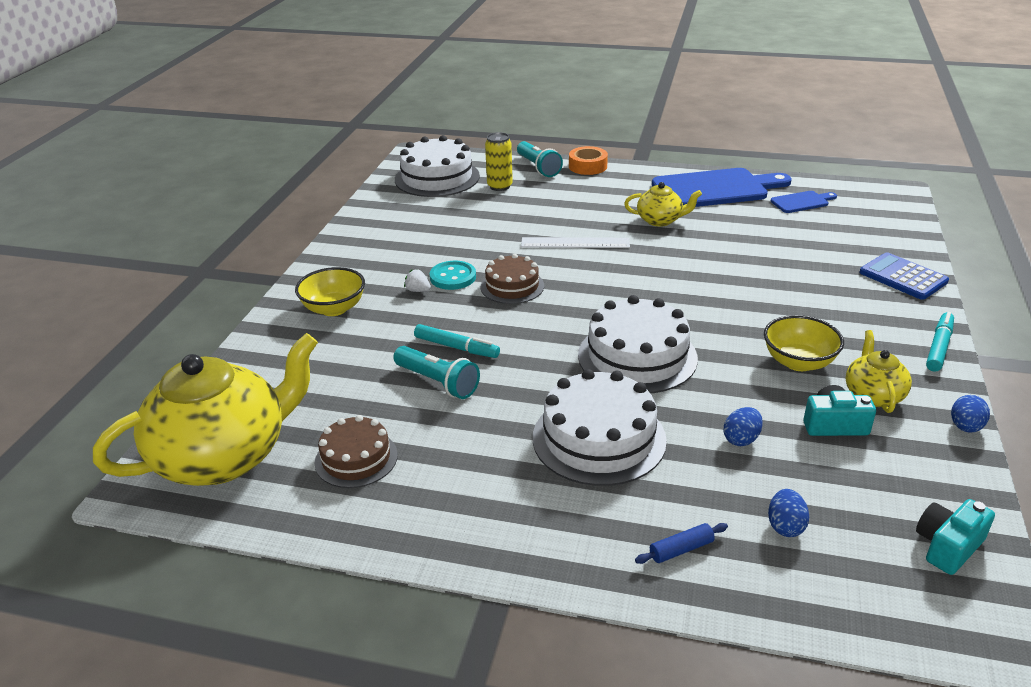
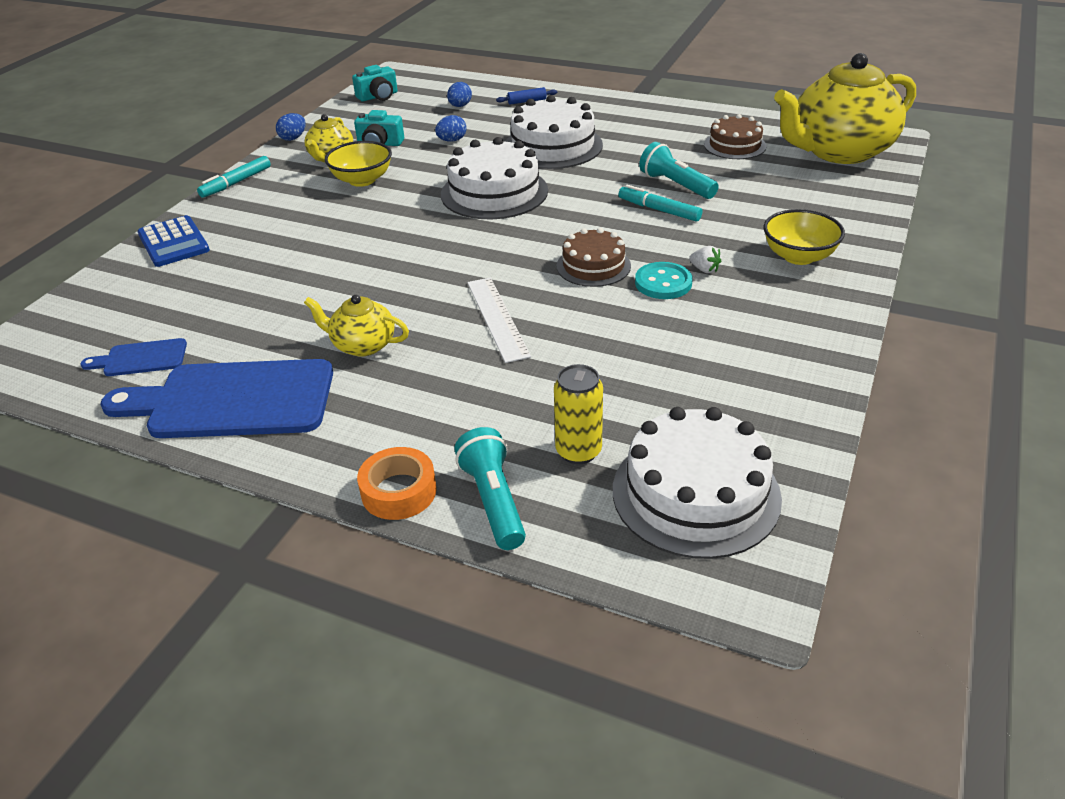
camera: 170 degrees left, 5 degrees up
(575, 243) = (497, 318): white ruler -> white ruler turned 60 degrees clockwise

